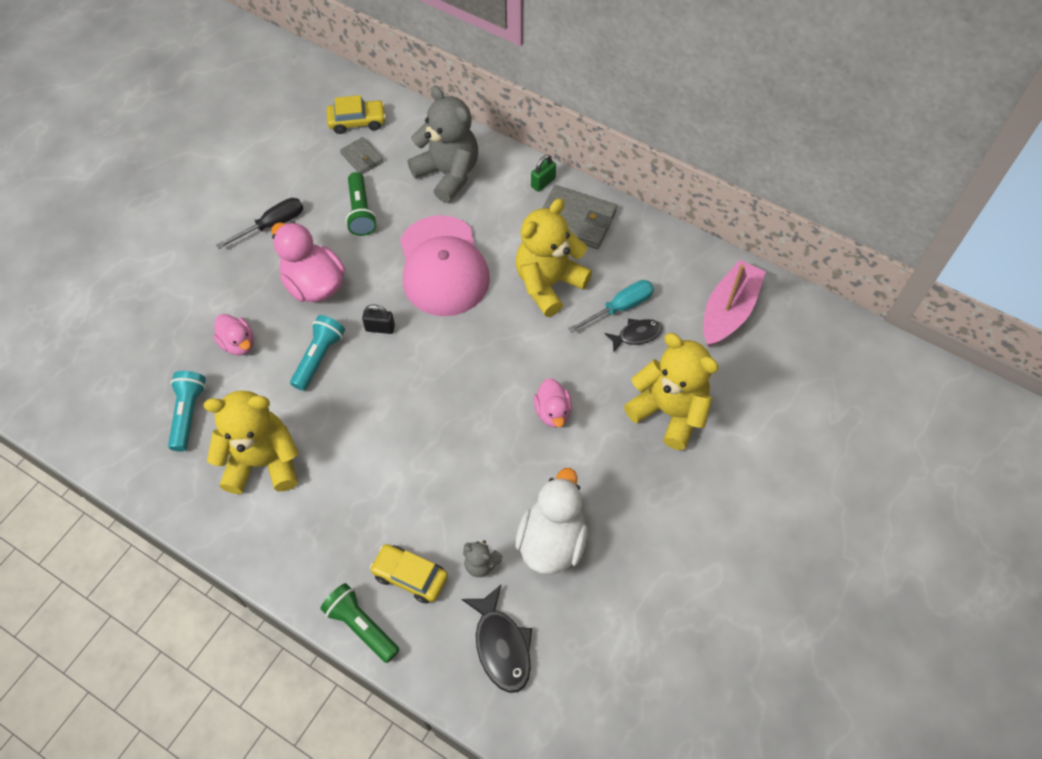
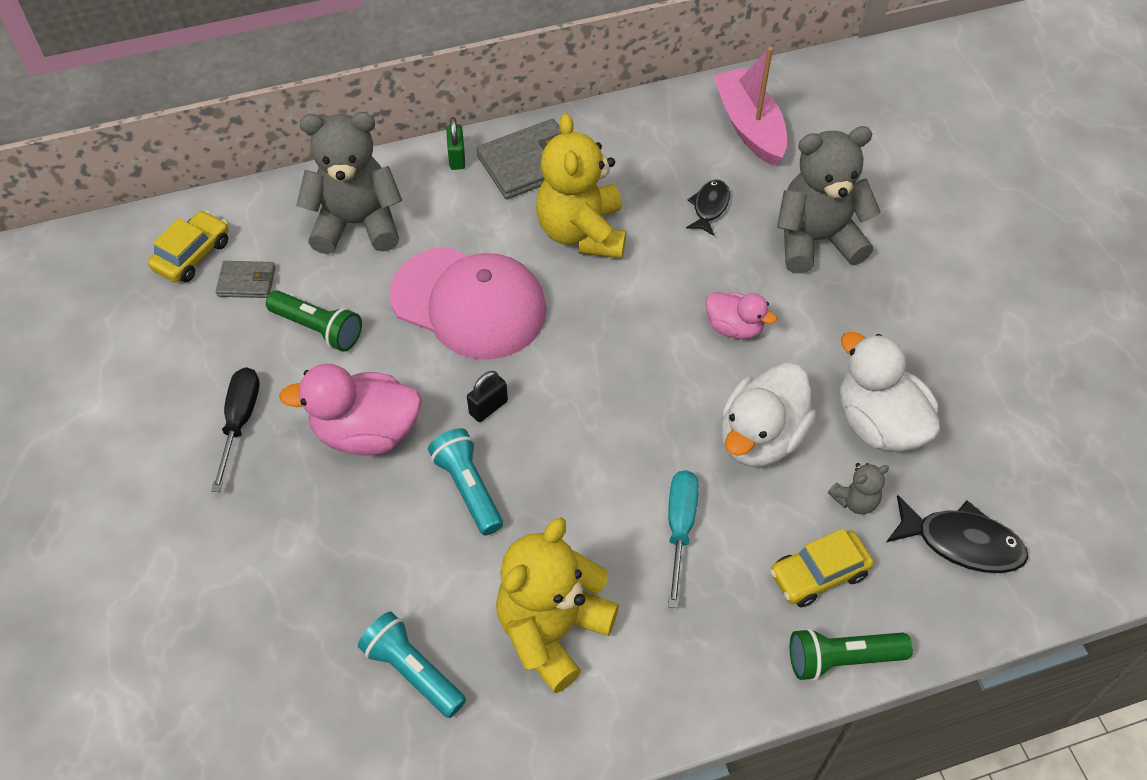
camera: 50 degrees left, 5 degrees down
(238, 343) = (367, 557): pink duck -> none
(482, 481) = (760, 438): none -> white duck
(620, 307) = (666, 198): turquoise screwdriver -> turquoise screwdriver (680, 528)
(669, 411) = (816, 240): yellow teddy bear -> grey teddy bear

